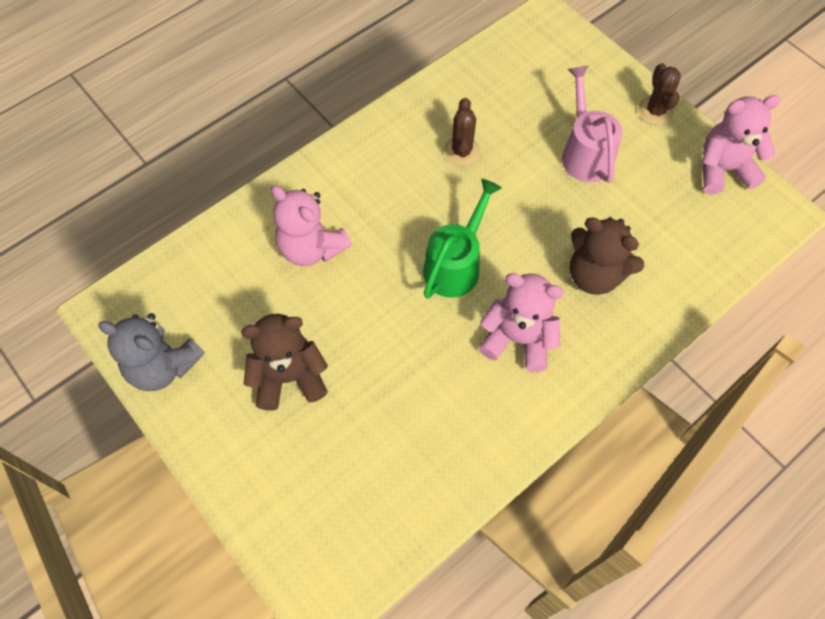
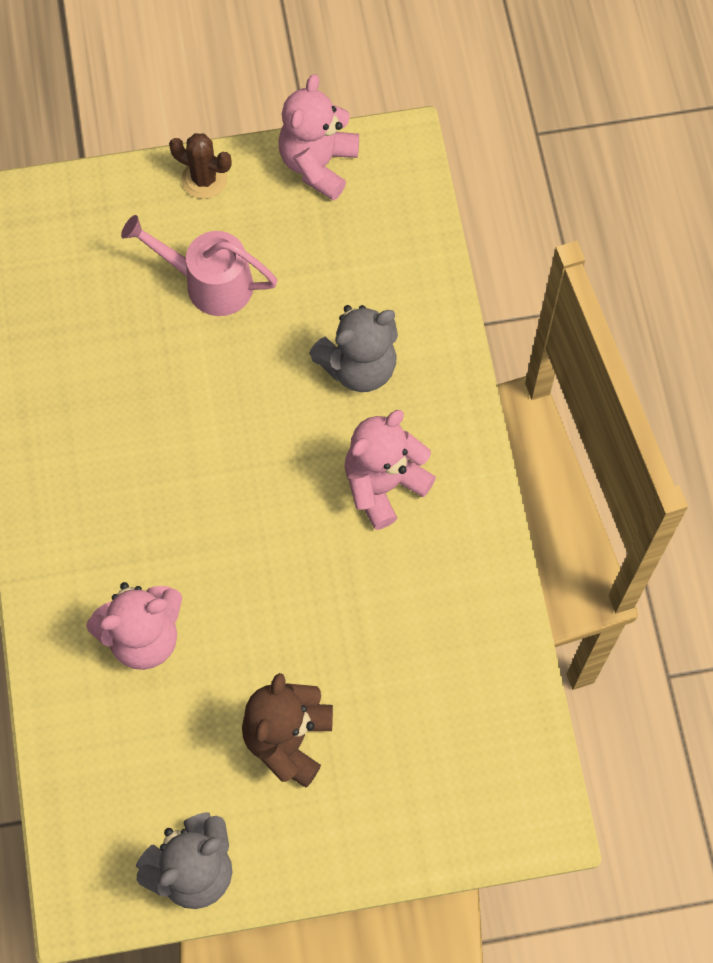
camera: 60 degrees left, 5 degrees up
(456, 264) = (261, 495): green watering can -> none
(461, 151) = (122, 407): brown cactus -> none
(595, 275) = (359, 366): brown teddy bear -> grey teddy bear

